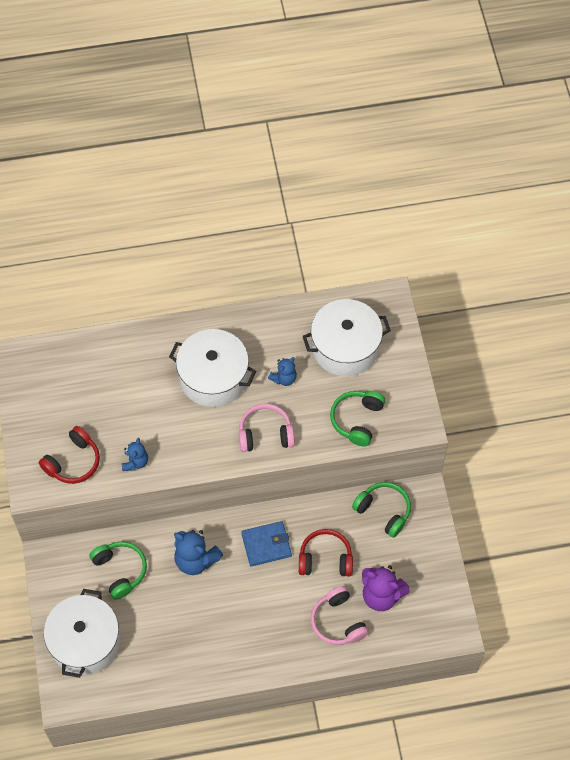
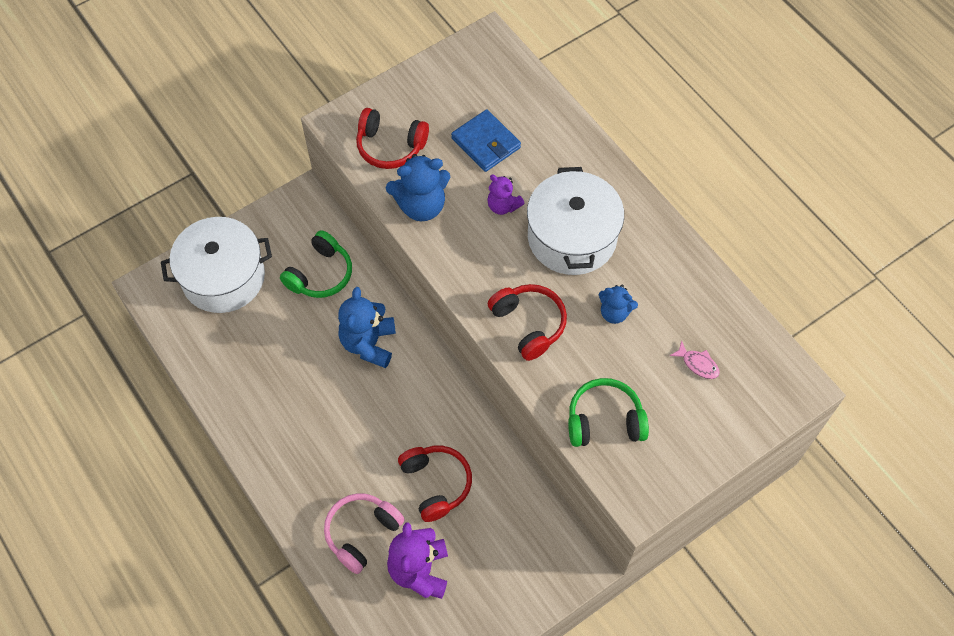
camera: 65 degrees right, 0 degrees up
(135, 462) = (421, 205): blue teddy bear -> blue teddy bear, size x1.68
(165, 409) = (503, 206): none -> purple teddy bear
(265, 434) = (529, 324): pink headphones -> red headphones
(266, 545) = (422, 410): blue wallet -> blue wallet (486, 143)
(345, 347) = (698, 364): white pot -> pink fish
(383, 511) = (532, 526): green headphones -> none

